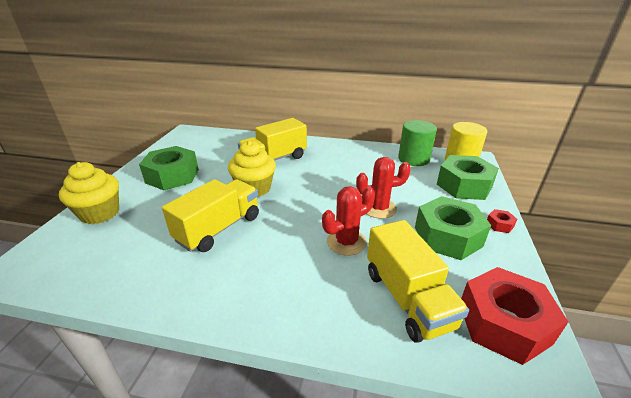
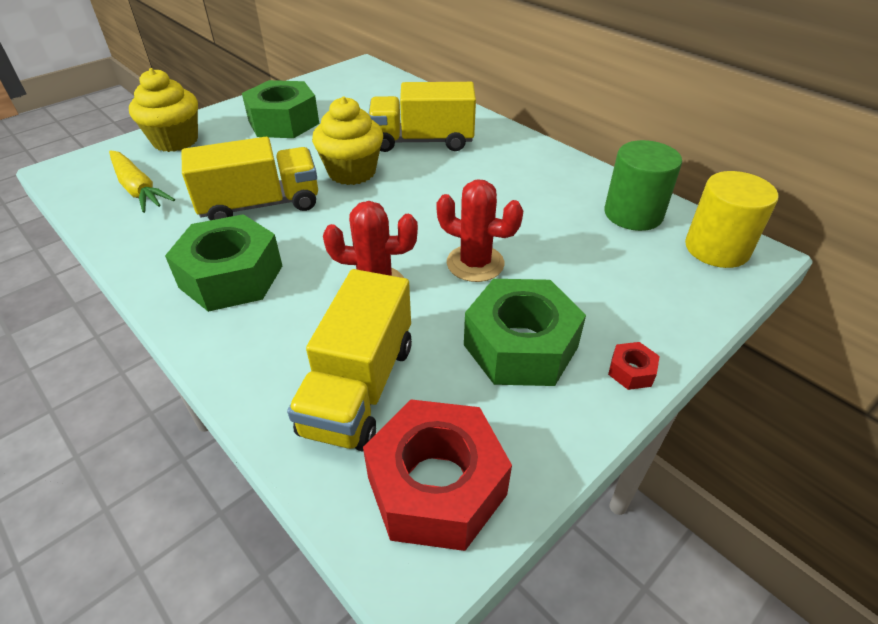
camera: 35 degrees right, 10 degrees up
(108, 255) = (138, 189): none -> yellow carrot
(464, 185) = (660, 289): green nut -> green nut (231, 276)

